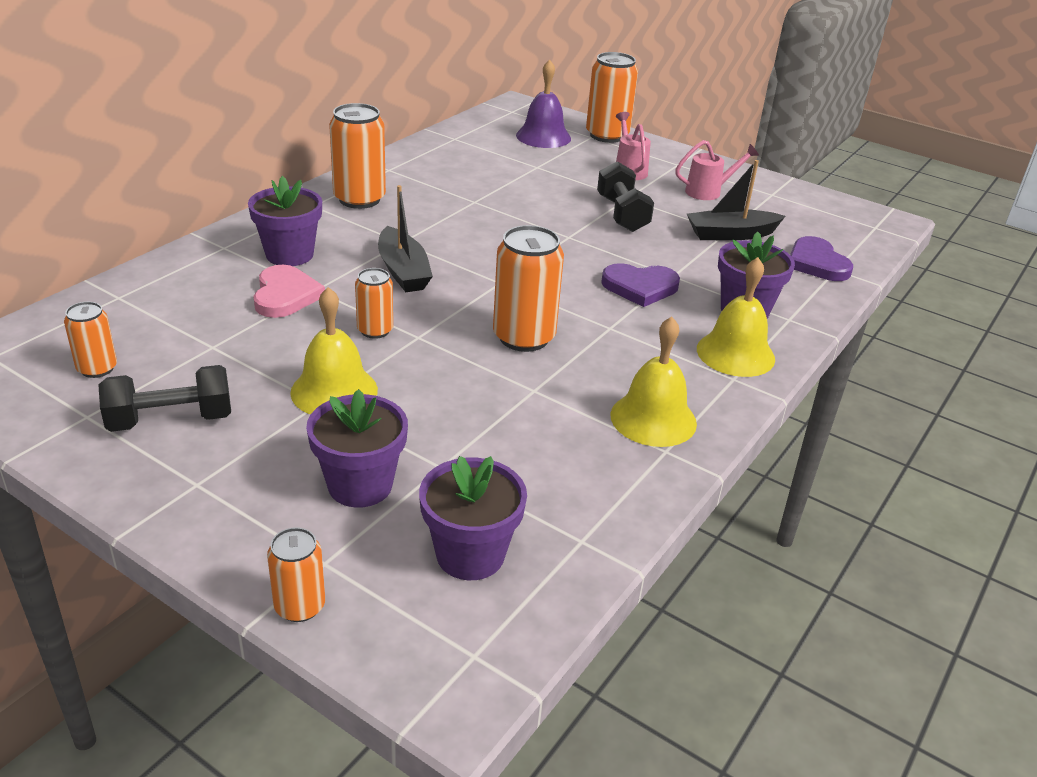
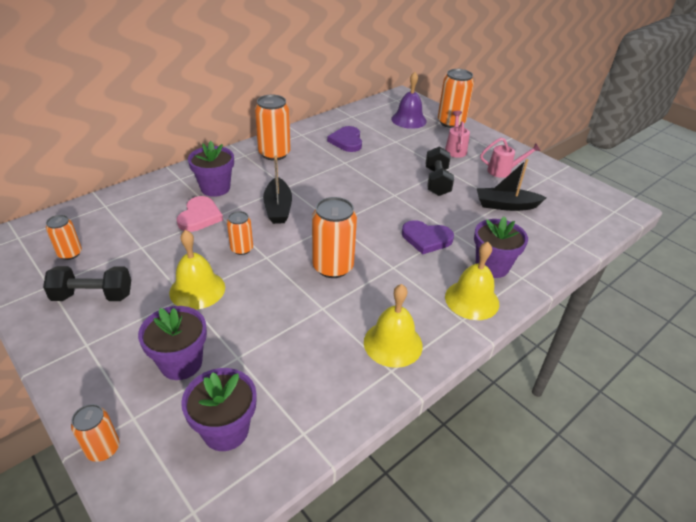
camera: 15 degrees right, 5 degrees up
(816, 263) = (559, 235): purple heart -> purple heart (347, 141)

